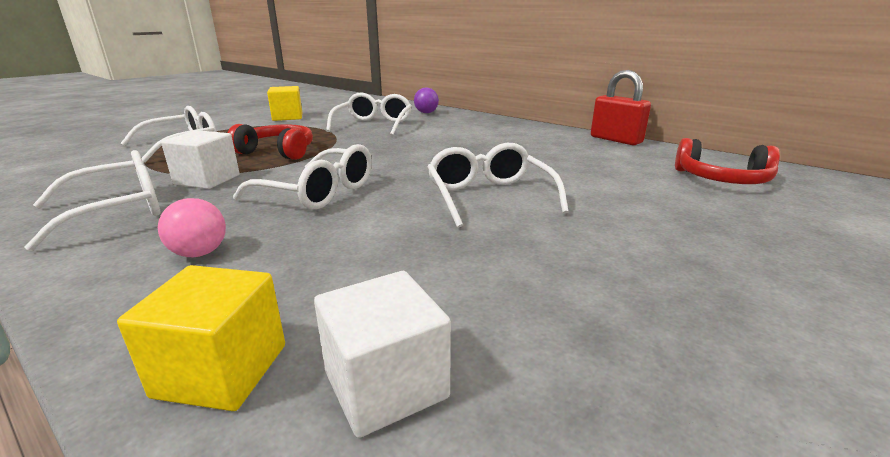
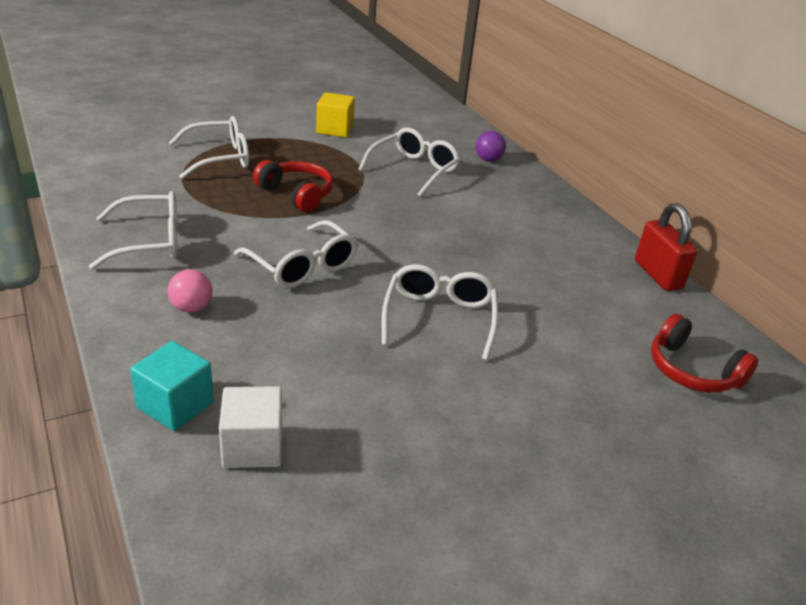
camera: 20 degrees right, 10 degrees up
(207, 180) = (223, 220): white cube -> none
(222, 370) = (175, 405): yellow cube -> turquoise cube

